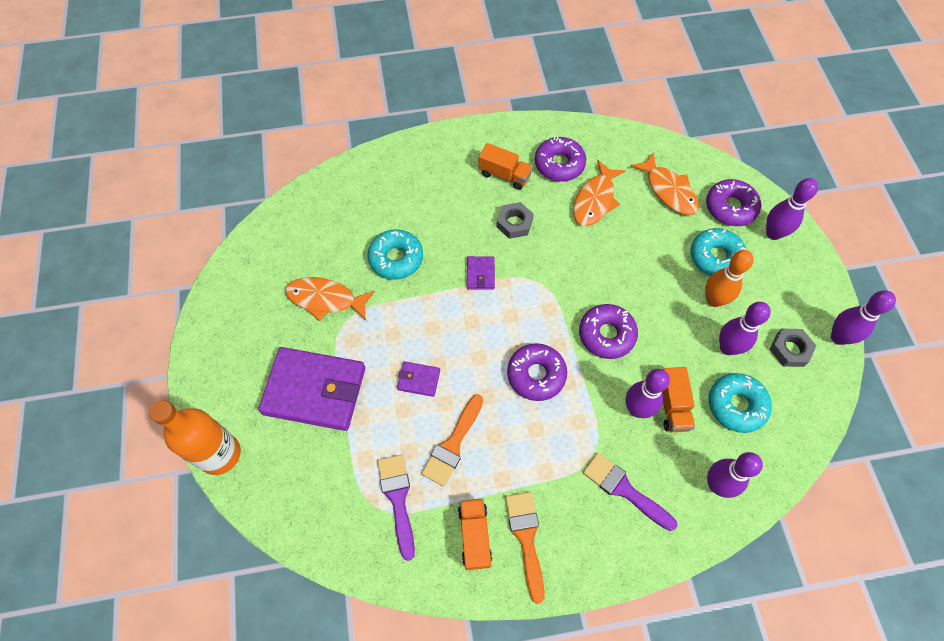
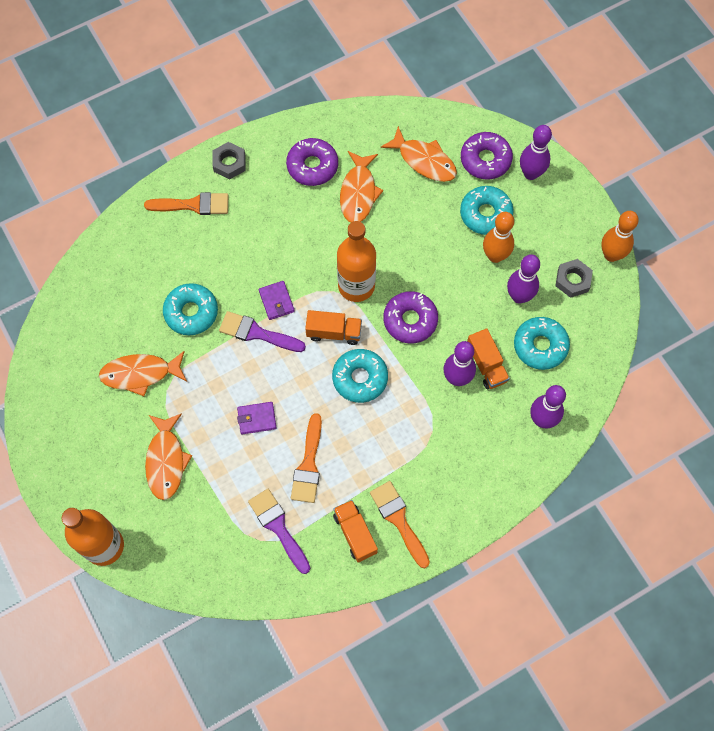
camera: 20 degrees left, 5 degrees up
(315, 391) = (166, 461): purple wallet -> orange fish
(436, 165) = (193, 205): none -> orange brush
(504, 175) = (263, 194): orange truck -> orange truck (334, 332)
(514, 223) = (290, 240): grey nut -> grey nut (229, 163)
(536, 375) = (360, 378): purple donut -> turquoise donut
(563, 284) = (356, 286): none -> orange bottle
(624, 489) = (467, 451): purple brush -> purple brush (257, 333)
(838, 337) = (611, 255): purple bowling pin -> orange bowling pin

